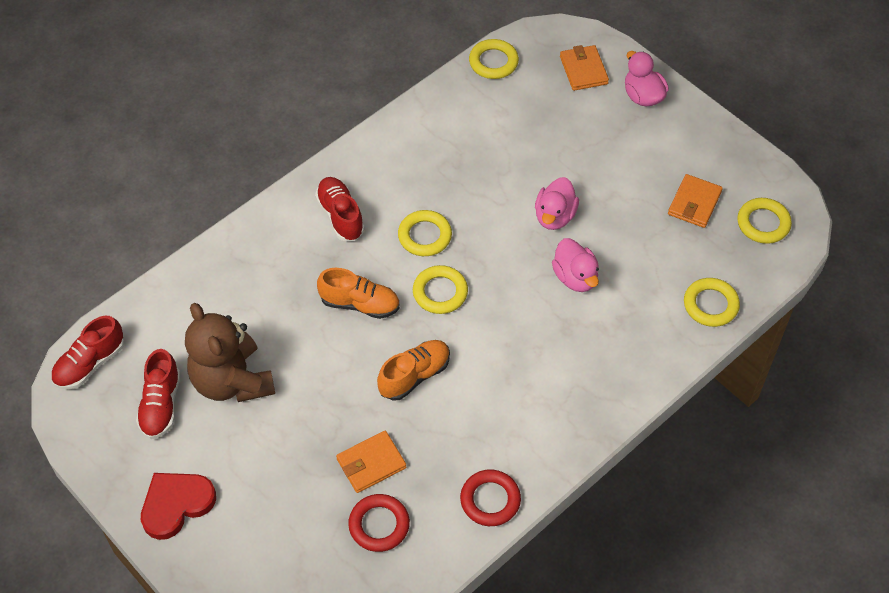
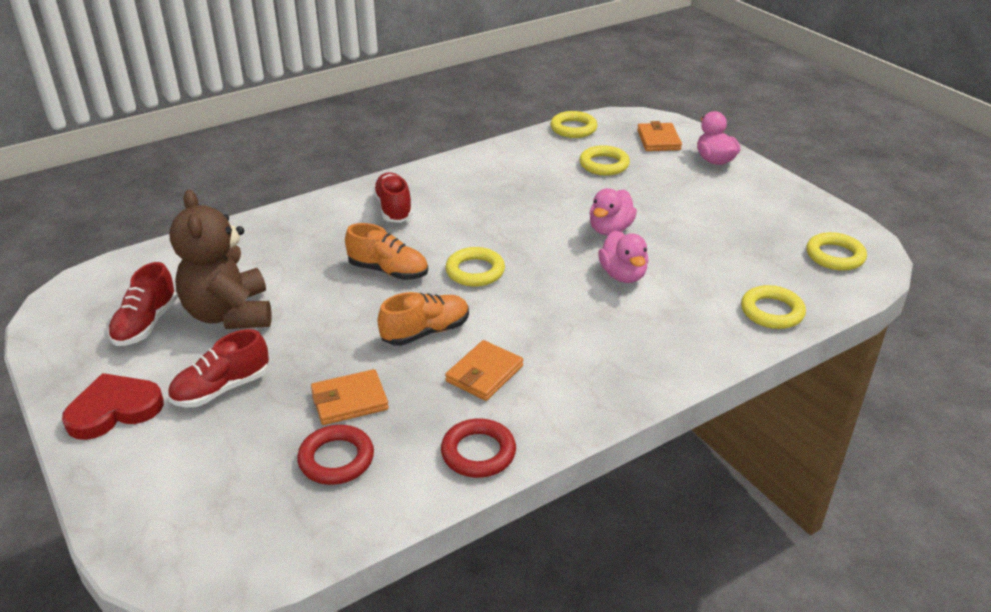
camera: 10 degrees right, 20 degrees down
(90, 363) = (94, 285): red shoe -> red shoe (222, 389)
(424, 236) = (472, 230): yellow ring -> yellow ring (604, 165)
(694, 203) = (760, 234): orange wallet -> orange wallet (484, 374)

